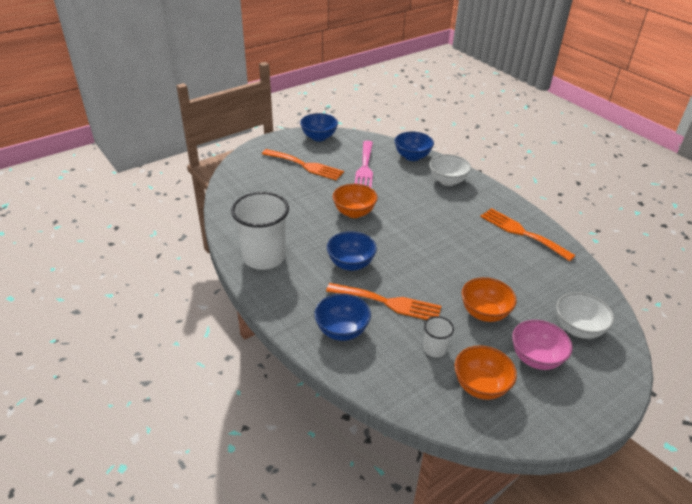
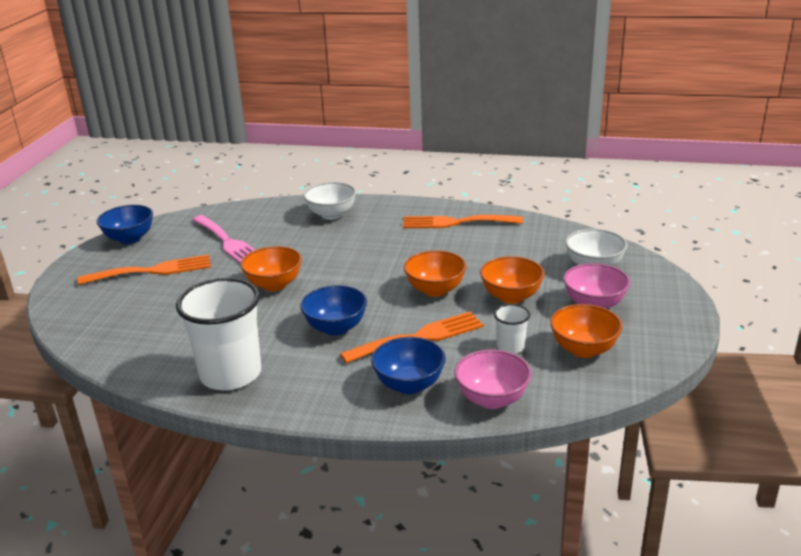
camera: 40 degrees left, 10 degrees down
(375, 376) = (492, 399): none -> pink bowl
(412, 157) = (266, 210): blue bowl -> none
(441, 275) = (435, 290): none -> orange bowl

